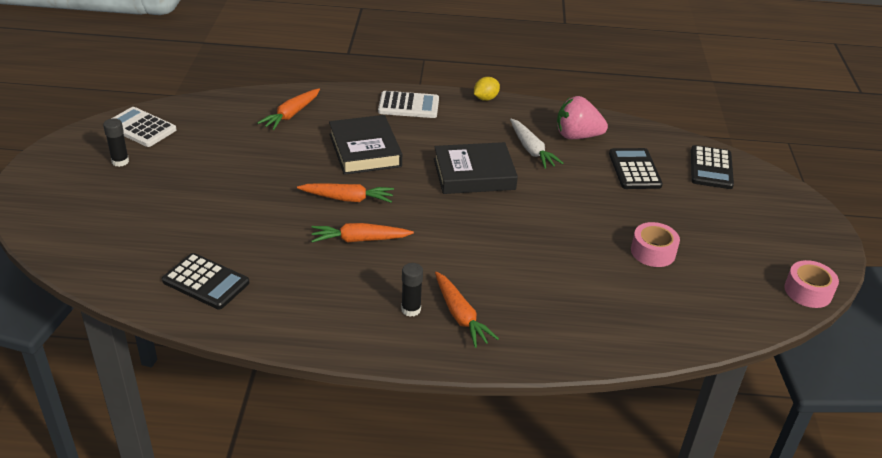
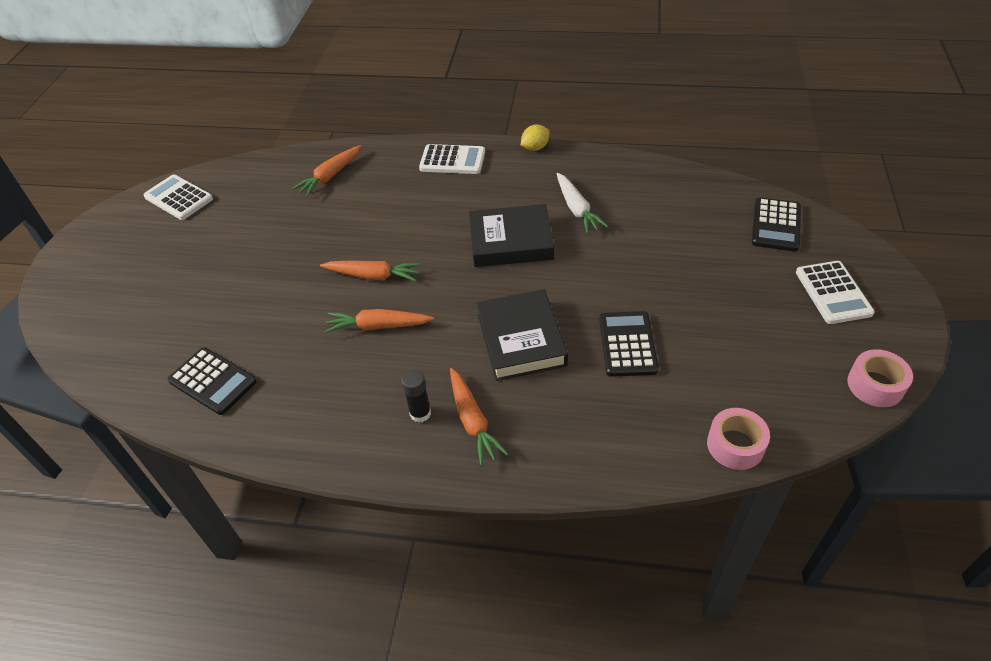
camera: 10 degrees right, 10 degrees up
(120, 161) = (152, 238): black glue stick -> none
(364, 150) = (399, 216): black book -> black book (521, 340)
(577, 136) = (629, 190): pink strawberry -> none
(634, 169) = (688, 230): black calculator -> black calculator (627, 344)
(653, 252) = (698, 335): pink tape -> pink tape (735, 445)
(765, 221) = (833, 293): none -> white calculator

